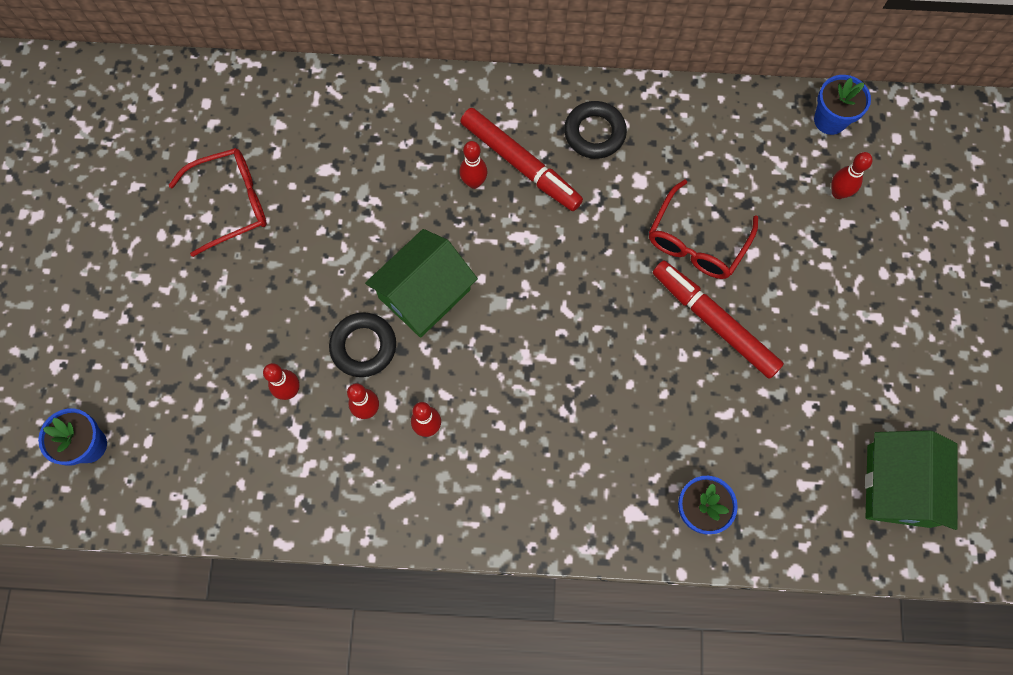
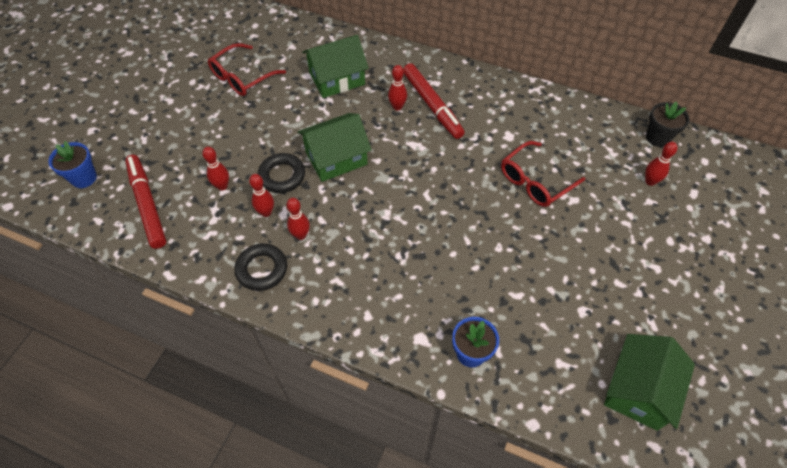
camera: 20 degrees right, 15 degrees down
(231, 203) = (242, 77): red glasses -> red glasses turned 135 degrees clockwise
(370, 161) = (337, 78): none -> green house
(594, 133) = (488, 102): black ring -> black ring (262, 269)
(714, 322) = (529, 233): red marker -> red marker (147, 204)
(830, 120) = (657, 137): blue flower pot -> black flower pot

